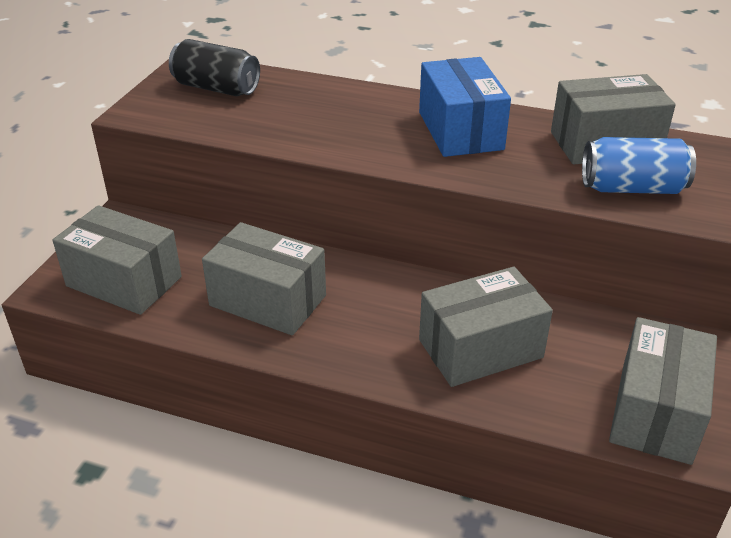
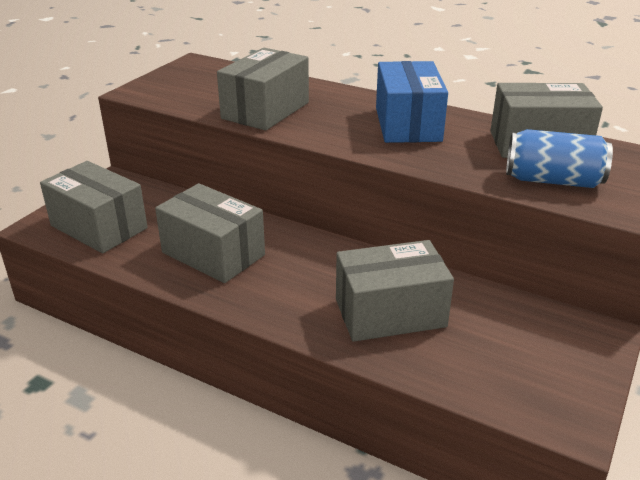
camera: 10 degrees right, 5 degrees down
(216, 88) = (210, 79): black can -> none
(655, 412) = (543, 387): grey box -> grey box (265, 110)

